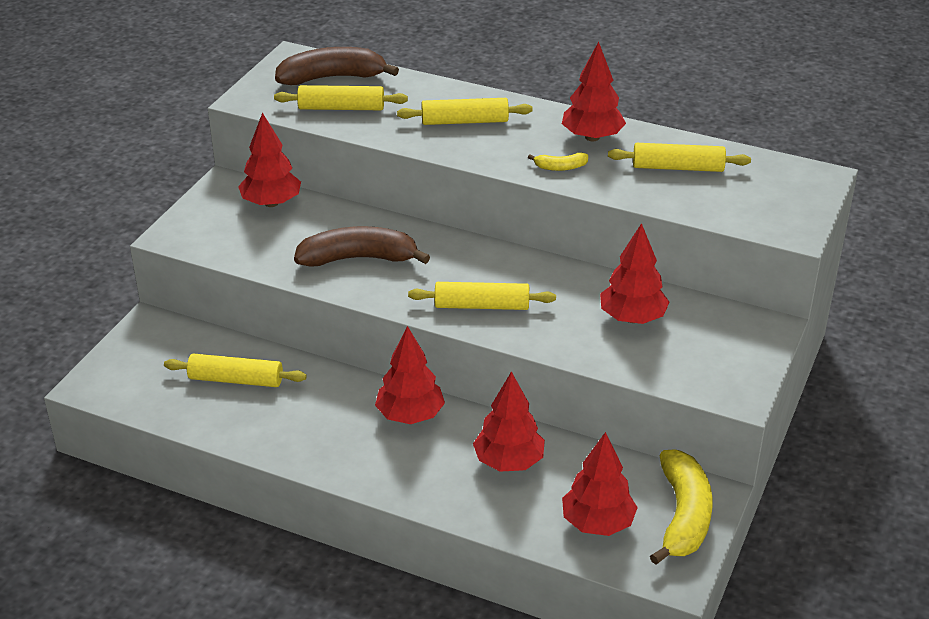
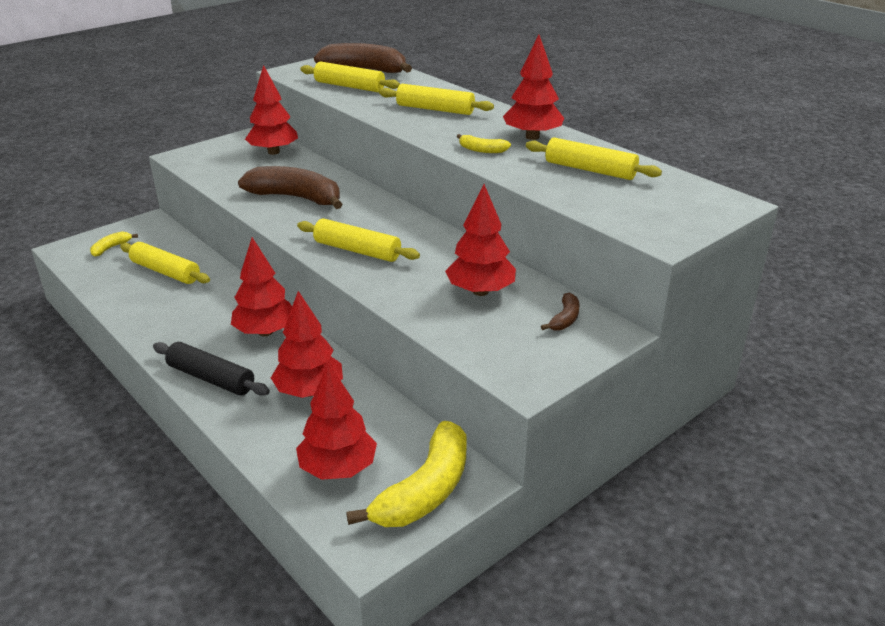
camera: 25 degrees right, 5 degrees down
(141, 369) = (111, 248): none -> yellow banana
(405, 480) = (211, 378): none -> black rolling pin
(724, 325) = (565, 319): none -> brown banana

